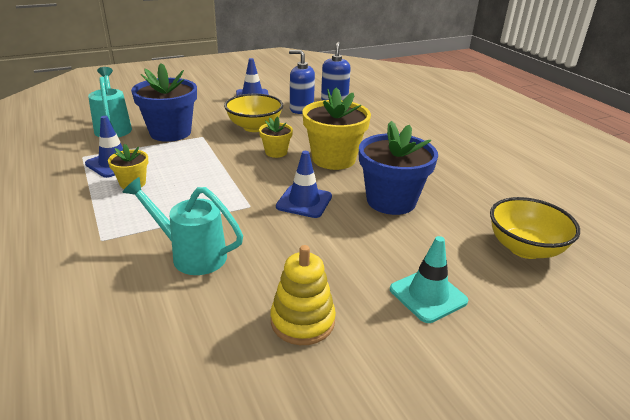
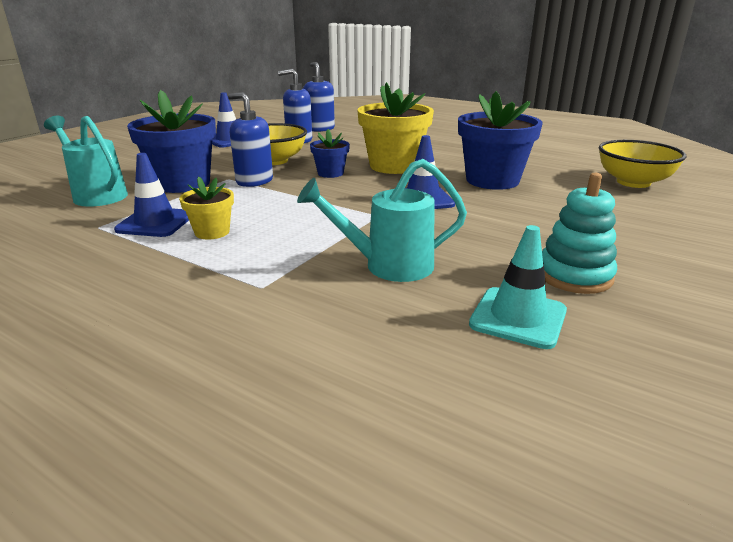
camera: 30 degrees left, 5 degrees down
(215, 144) = (254, 181): none -> blue soap dispenser
(276, 152) = (330, 173): yellow flower pot -> blue flower pot
(302, 321) = (574, 275): yellow stacking toy -> turquoise stacking toy
(428, 295) = (627, 227): turquoise traffic cone -> turquoise traffic cone (518, 317)

